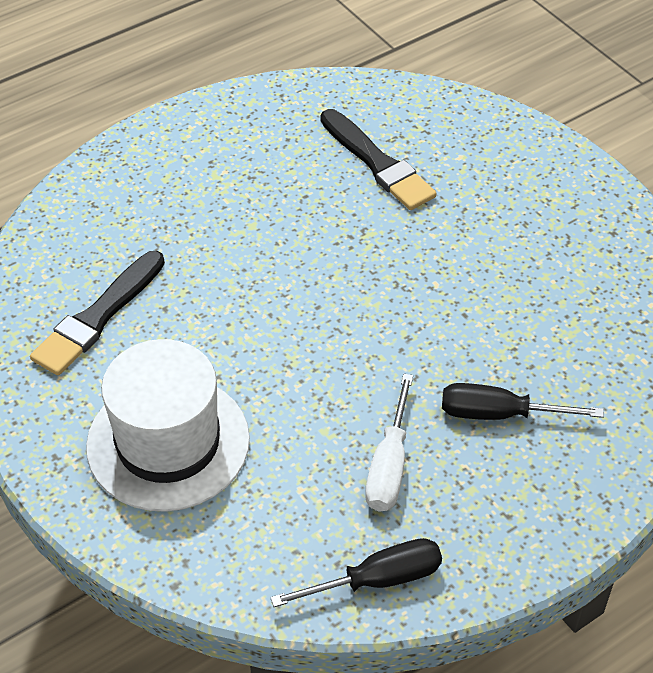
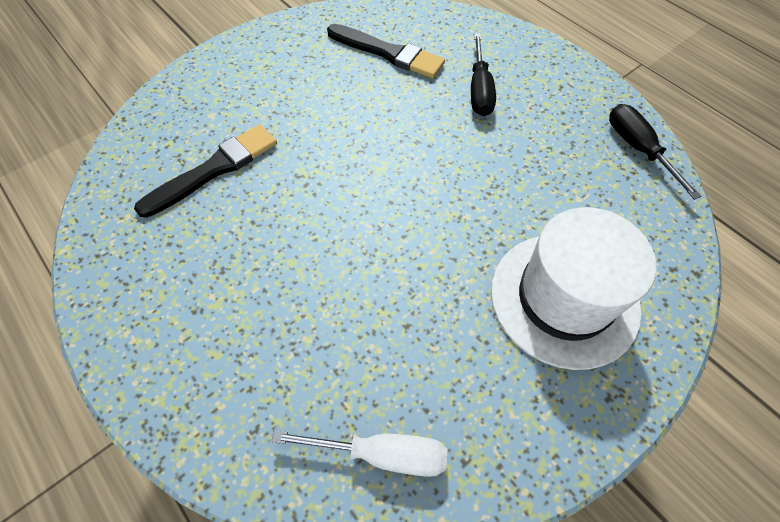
camera: 95 degrees left, 10 degrees up
(98, 317) = (426, 390): black brush -> black brush (387, 53)
(389, 466) = (542, 147): white screwdriver -> white screwdriver (383, 454)

